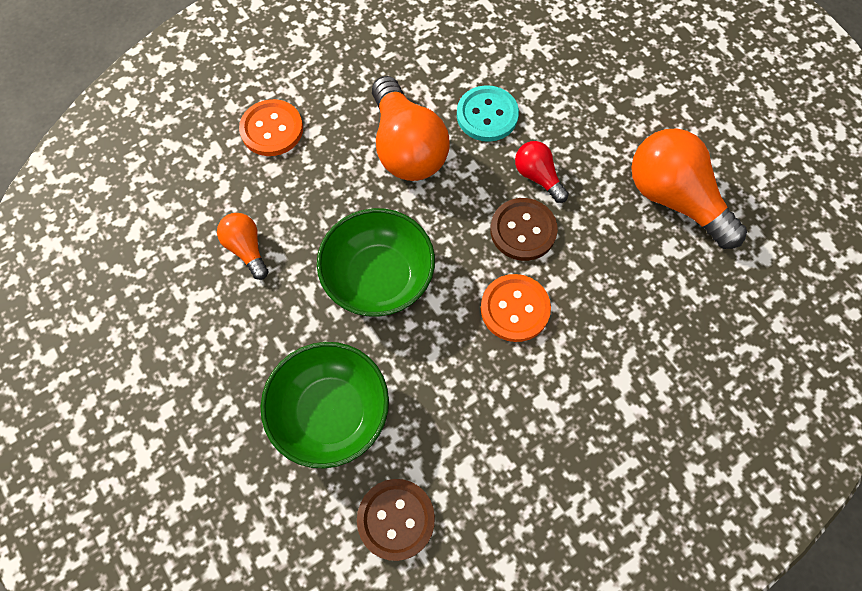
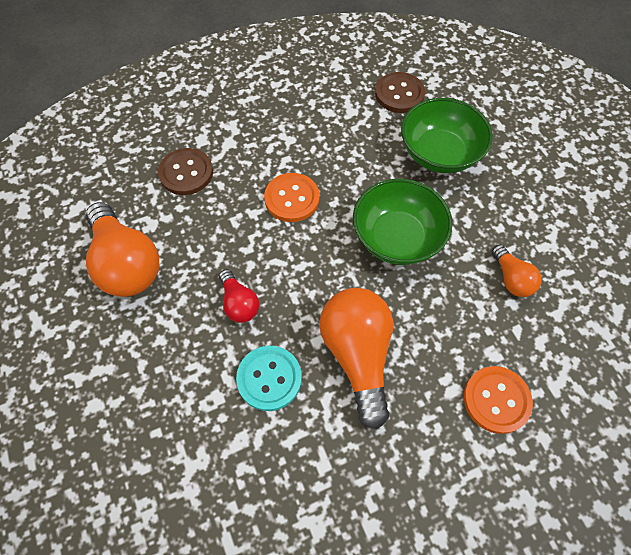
camera: 170 degrees left, 5 degrees down
(523, 230) = (267, 257): brown button -> brown button (186, 173)

